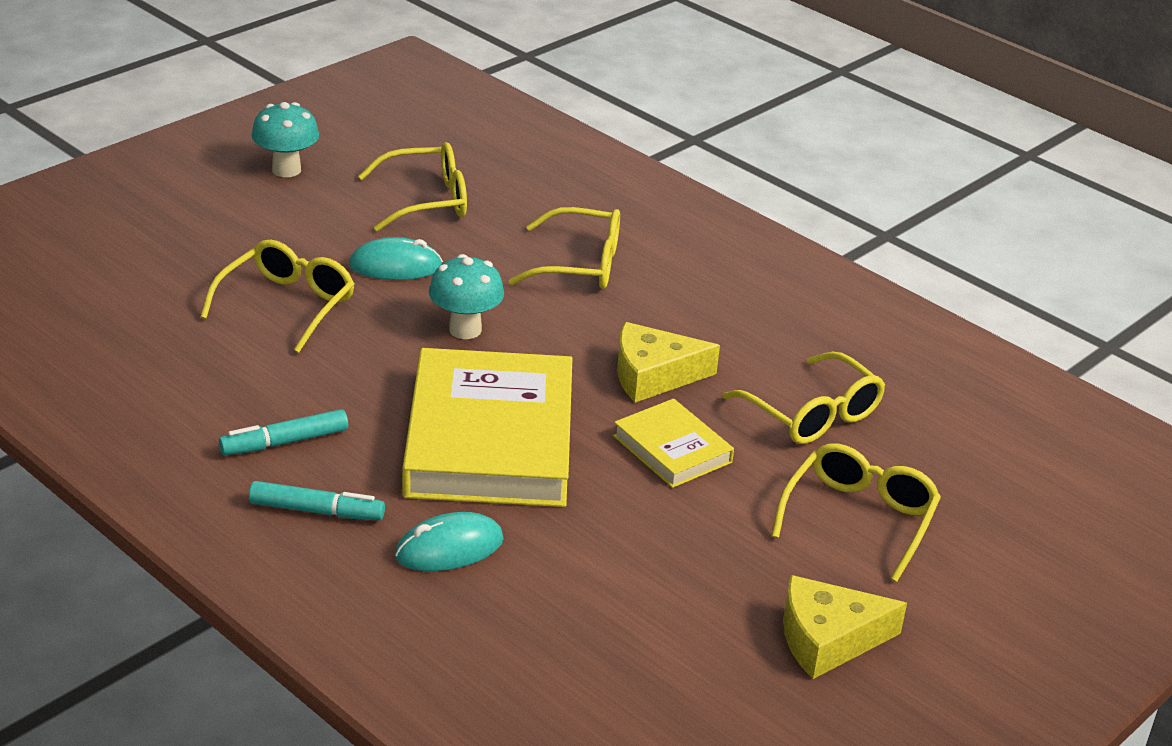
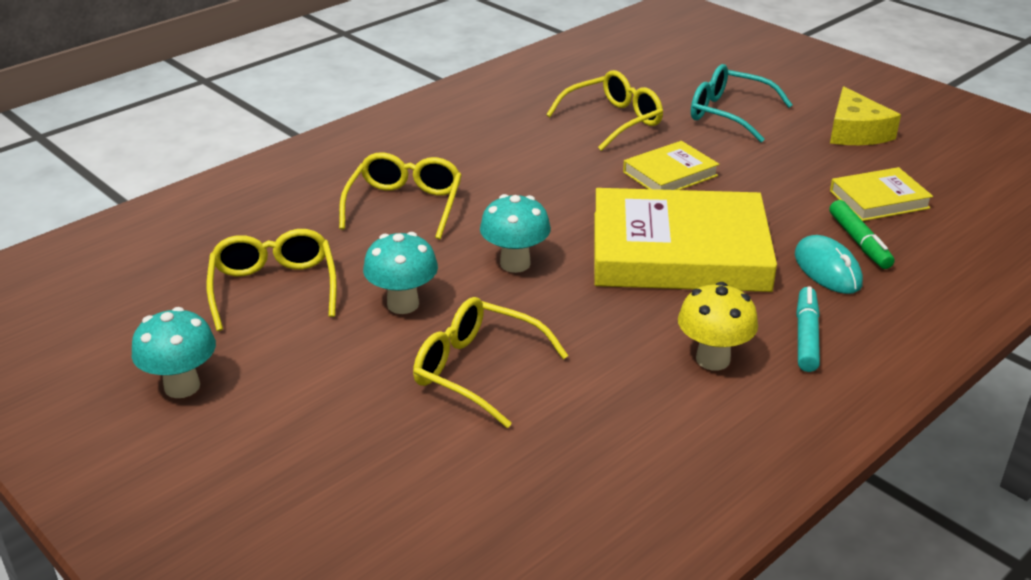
camera: 85 degrees left, 0 degrees up
(284, 442) = (713, 359): turquoise marker -> yellow mushroom
(395, 266) = (403, 304): turquoise mouse -> turquoise mushroom
(512, 586) = (859, 242): none -> green marker
(623, 625) = (879, 199): none -> yellow book
(653, 375) = (573, 178): yellow cheese -> none
(859, 518) = (728, 113): yellow glasses -> turquoise glasses

